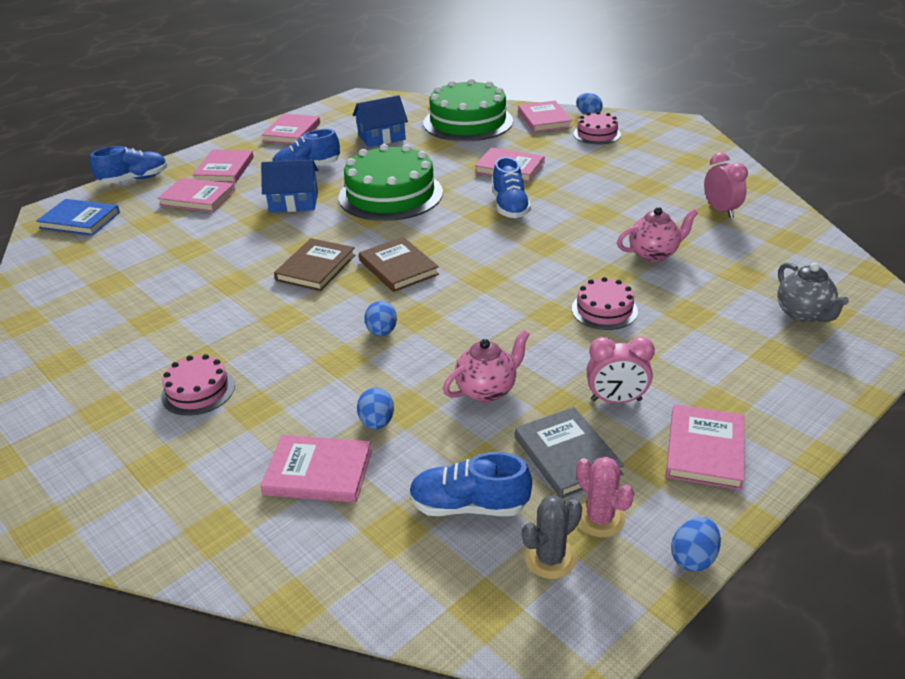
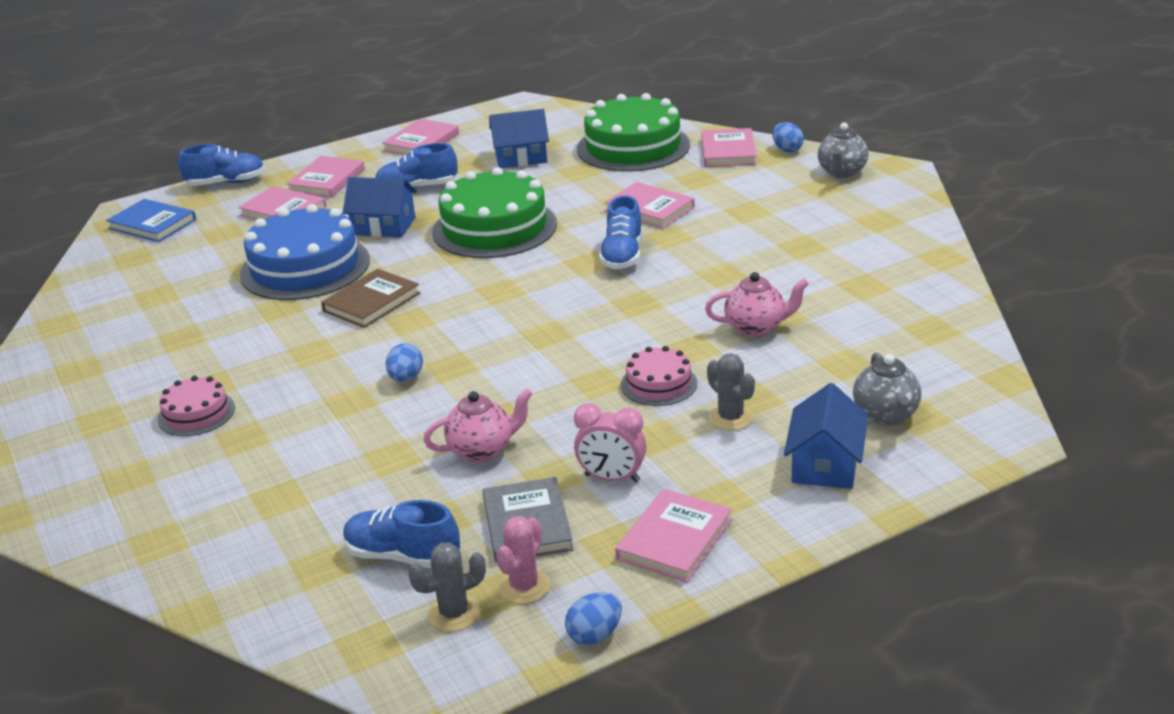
camera: 15 degrees right, 5 degrees down
(240, 244) = (305, 267): none -> blue cake
(318, 472) = (275, 505): pink book -> none
(377, 422) = (354, 467): blue egg -> none
(398, 267) = (459, 312): brown book -> none
(597, 134) = (782, 176): pink cake -> none
(600, 518) = (524, 586): pink cactus -> pink cactus turned 45 degrees clockwise
(640, 128) = (842, 172): none -> grey teapot
(682, 332) = (730, 418): none -> grey cactus
(720, 211) = (872, 286): pink clock -> none
(784, 362) = (825, 464): none -> blue house

